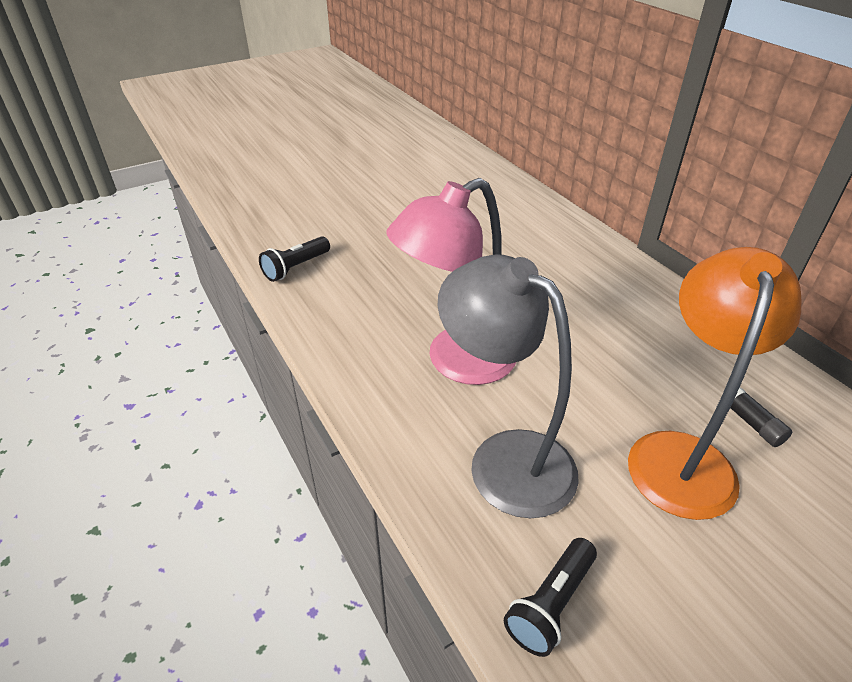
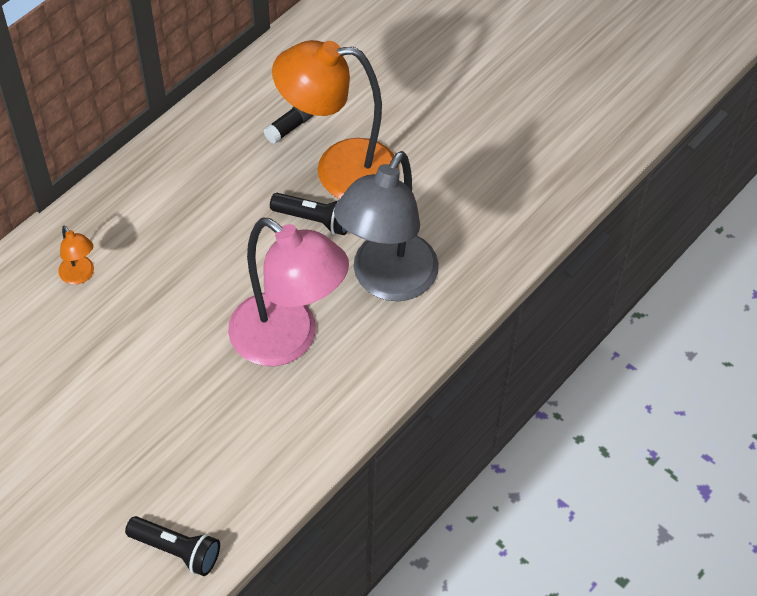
camera: 110 degrees left, 15 degrees up
(551, 604) = (493, 236): black flashlight -> black flashlight (314, 220)
(566, 258) = (80, 276): none -> orange lamp

